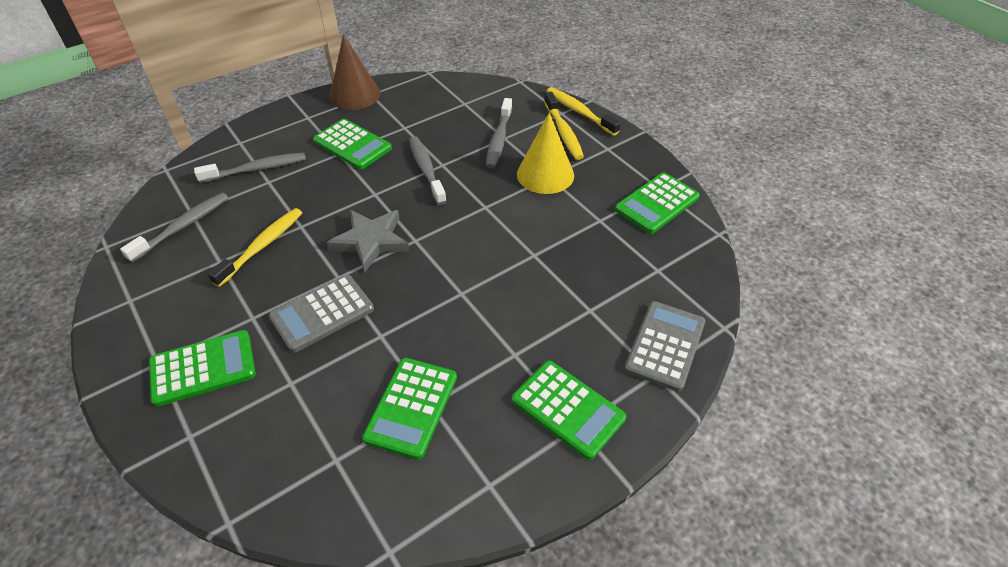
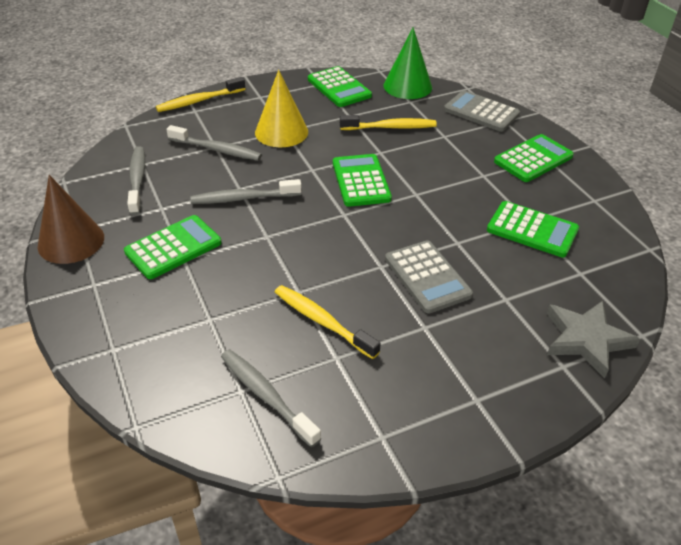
camera: 80 degrees left, 5 degrees down
(203, 368) = (487, 361): green calculator -> green calculator (361, 181)
(257, 169) = (181, 329): grey toothbrush -> grey toothbrush (137, 180)
(370, 241) = (338, 242): grey star -> grey star (586, 340)
(563, 132) = (225, 114): yellow toothbrush -> yellow toothbrush (391, 127)
(694, 264) = (407, 86): none -> green cone

